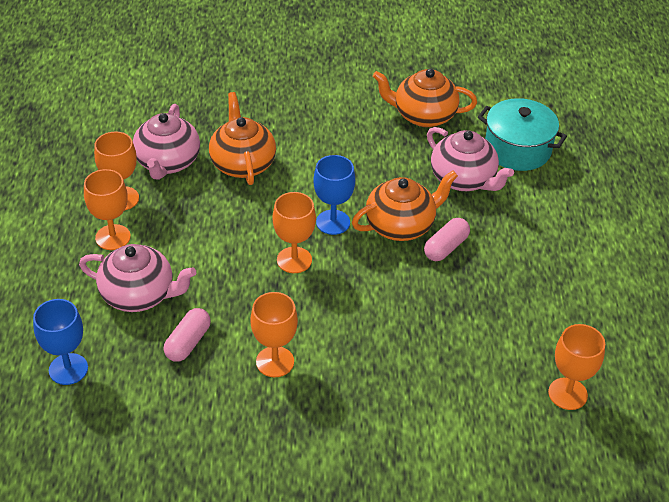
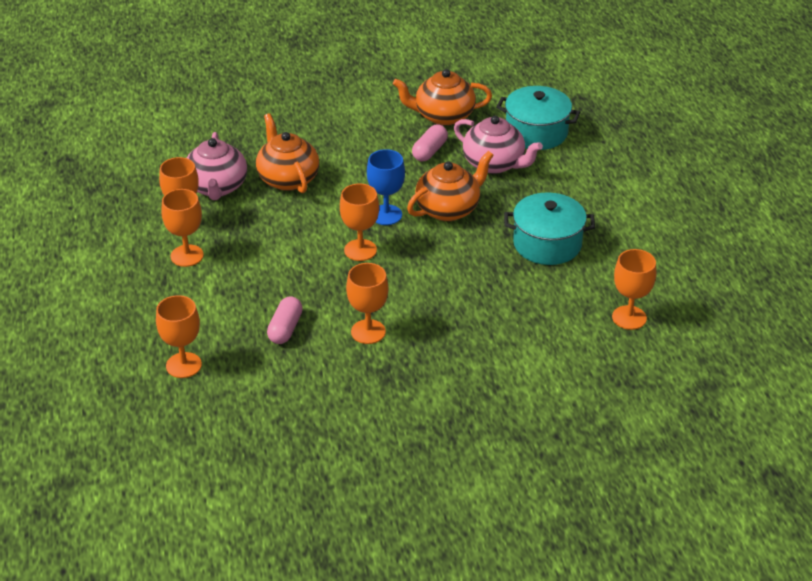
camera: 10 degrees left, 5 degrees down
(68, 369) = (183, 365): blue goblet -> orange goblet
(139, 295) = (228, 298): pink teapot -> none
(446, 247) = (493, 221): pink capsule -> pink capsule (429, 151)
(497, 285) = (547, 244): none -> turquoise pot

